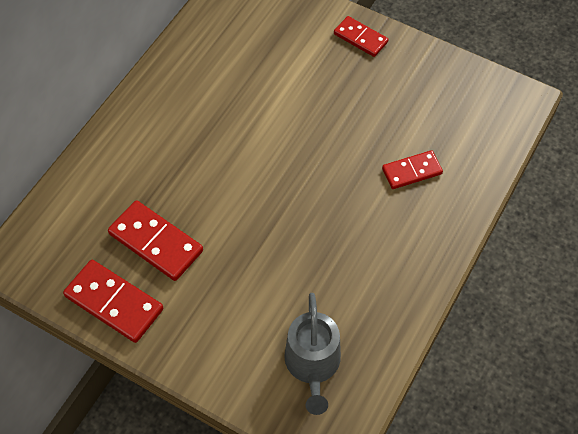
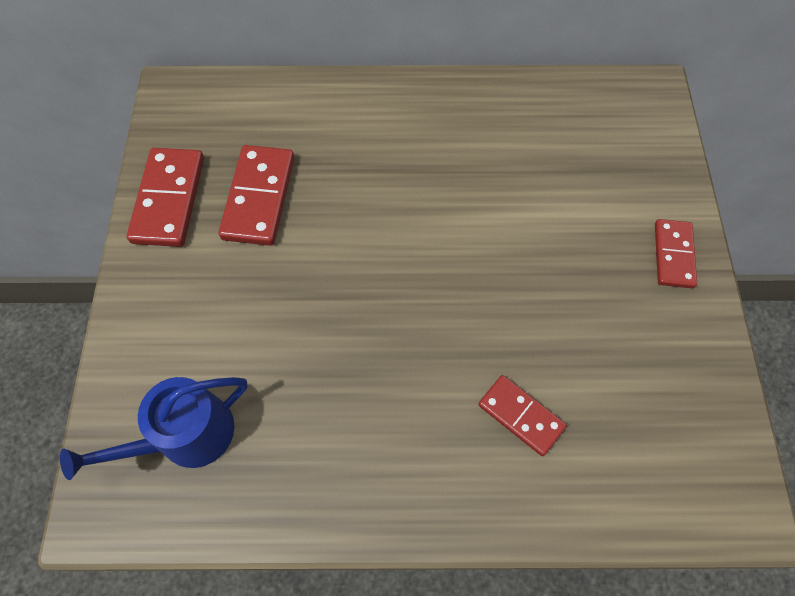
camera: 60 degrees right, 5 degrees up
(313, 364) = (186, 436): grey watering can -> blue watering can

